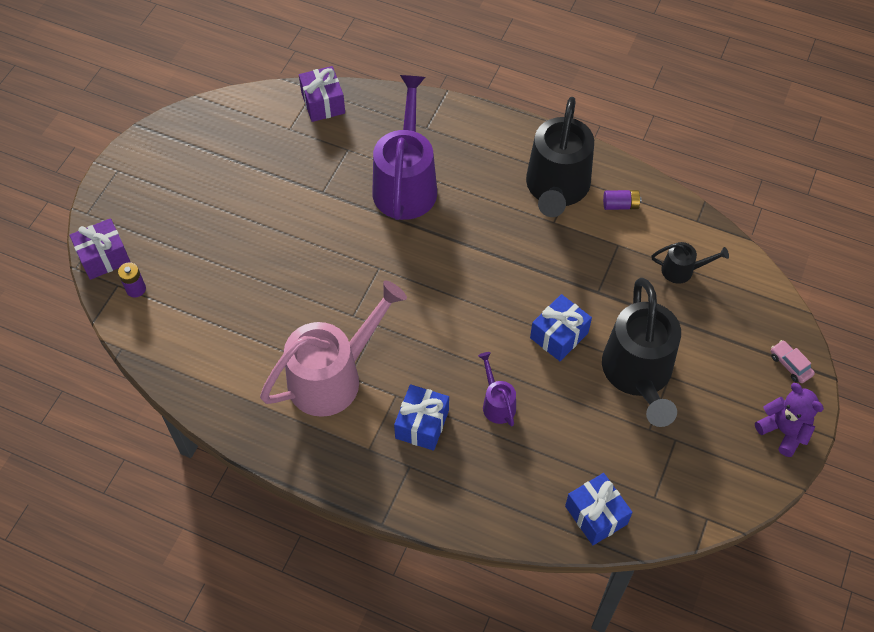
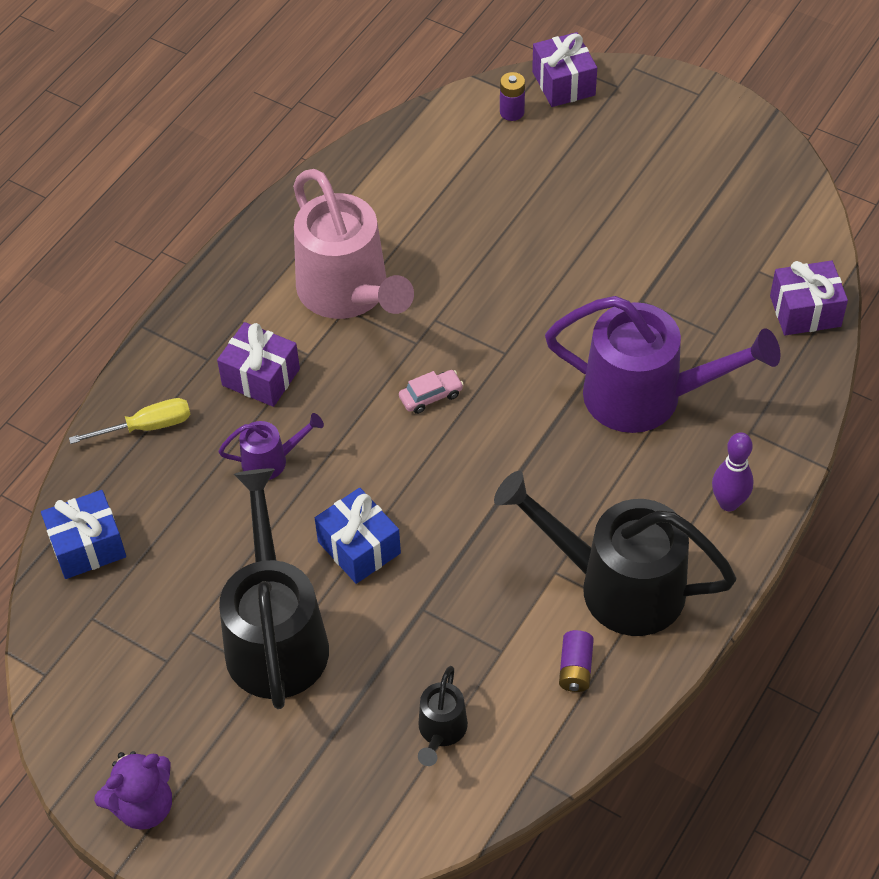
camera: 100 degrees right, 5 degrees down
(422, 424) = (261, 377): blue gift -> purple gift
(481, 497) = (147, 427): none -> yellow screwdriver
(483, 136) = (728, 503): none -> purple bowling pin
(638, 375) = (275, 635): black watering can -> black watering can turned 75 degrees clockwise
(790, 365) = (246, 845): pink car -> pink car (431, 396)

